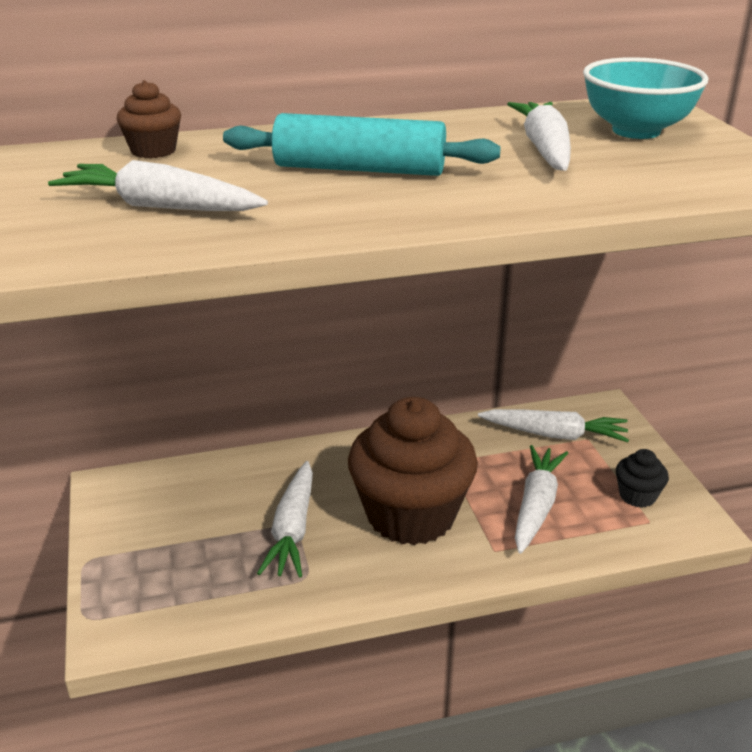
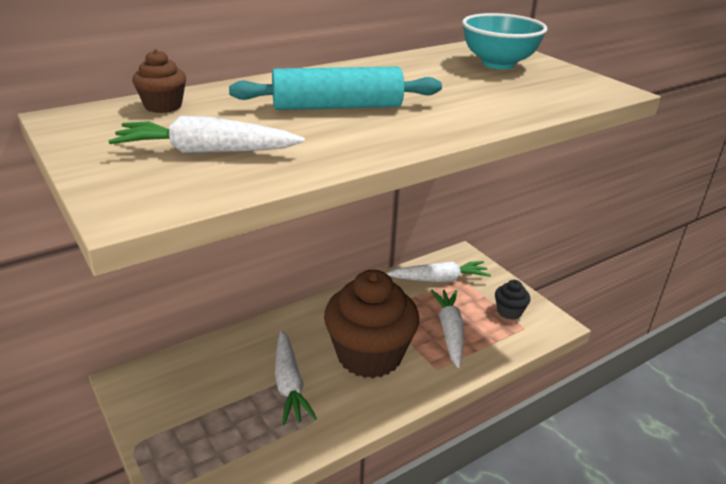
camera: 20 degrees left, 0 degrees up
(544, 149) = (451, 81): white carrot -> none

